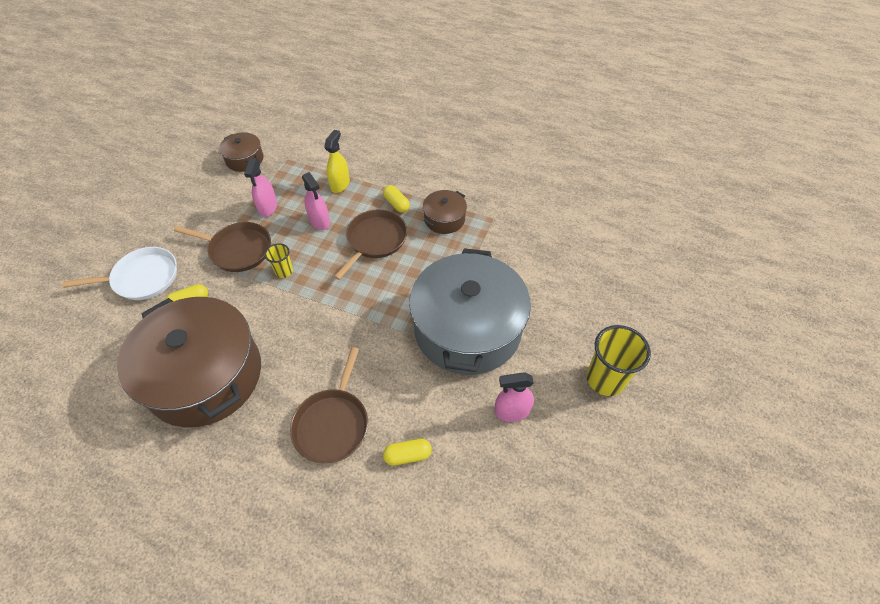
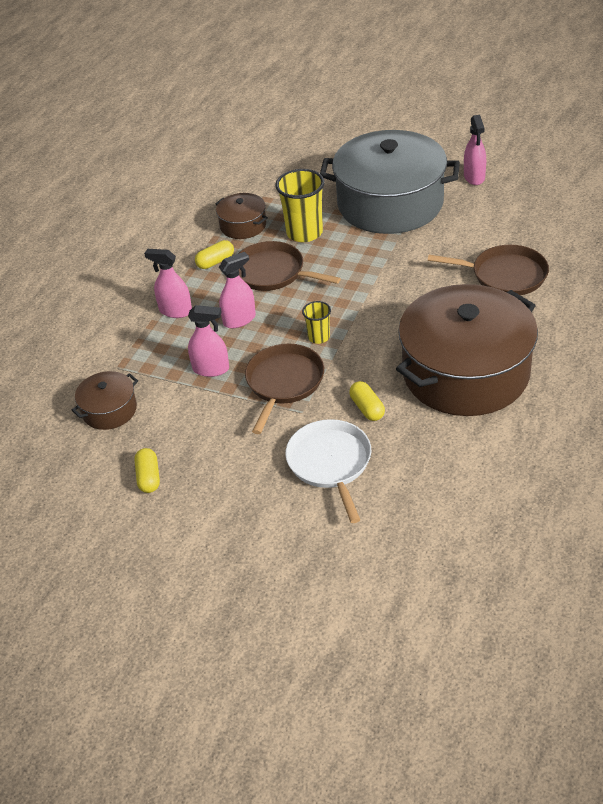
camera: 85 degrees left, 10 degrees down
(340, 184) = (175, 311): yellow spray bottle -> pink spray bottle
(407, 455) = (526, 229): yellow capsule -> yellow capsule (149, 477)
(605, 379) = (436, 132): yellow cup -> yellow cup (304, 233)

